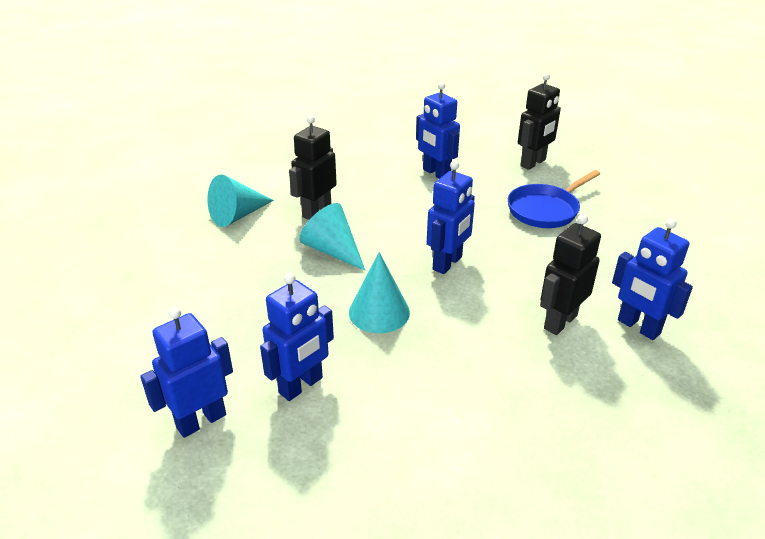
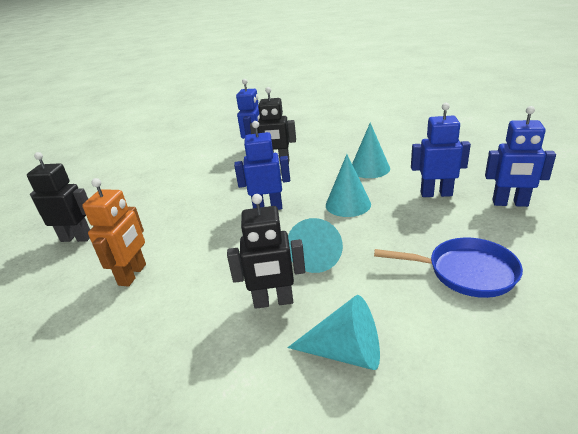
camera: 125 degrees left, 5 degrees down
(433, 384) = (369, 168): none -> turquoise cone
(436, 173) = (133, 274): blue robot -> orange robot
(545, 210) = (158, 206): blue pan -> blue pan (466, 272)

